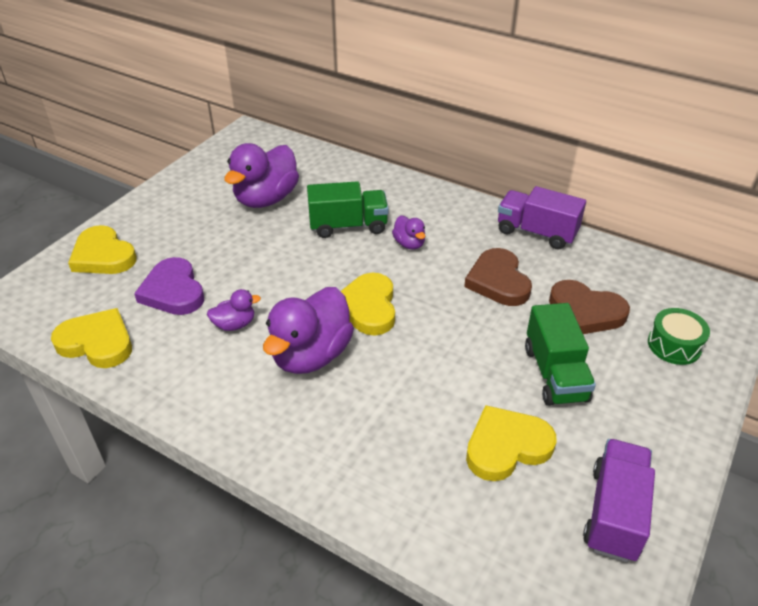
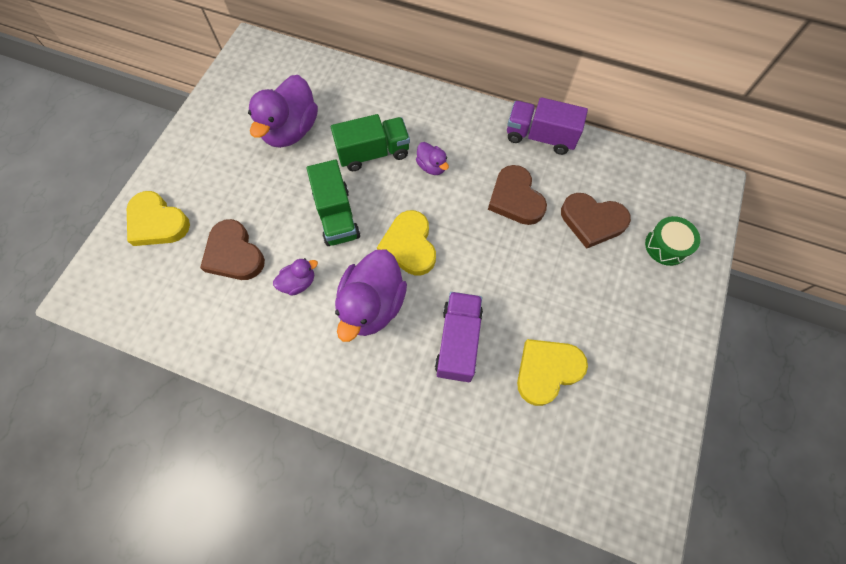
camera: 10 degrees left, 25 degrees up
(97, 342) = (182, 322): yellow heart -> none
(173, 291) = (234, 254): purple heart -> brown heart
(555, 374) = (575, 291): green truck -> green truck (336, 216)
(614, 513) = (636, 418): purple truck -> purple truck (458, 342)

